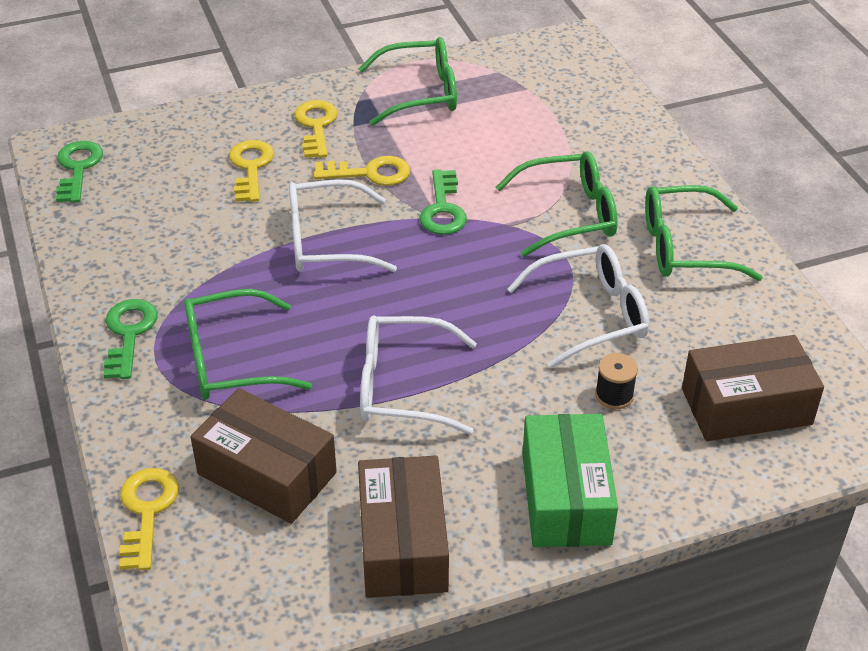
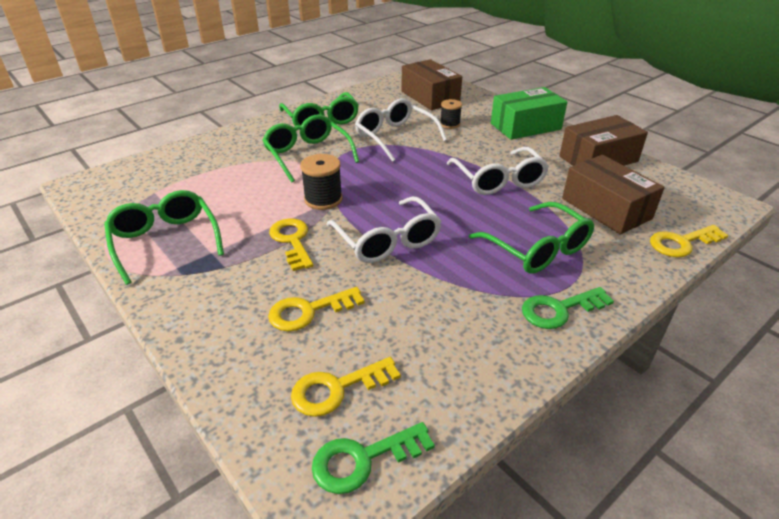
camera: 110 degrees left, 5 degrees down
(267, 473) = (606, 208): brown box -> brown box turned 45 degrees counterclockwise
(316, 126) = (230, 288): yellow key -> yellow key (337, 389)
(443, 209) = (323, 199): green key -> black spool

